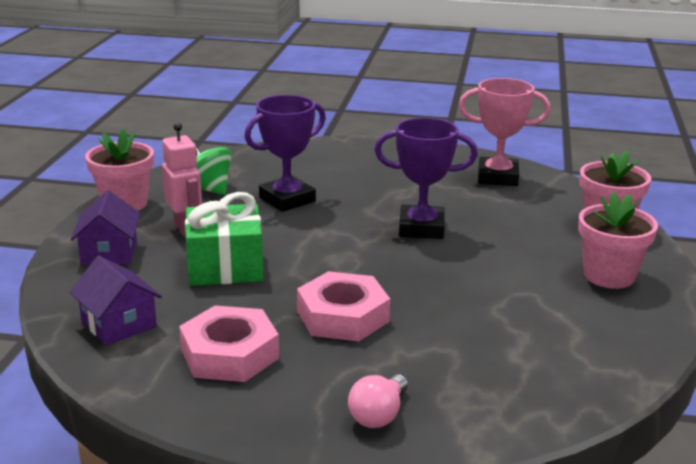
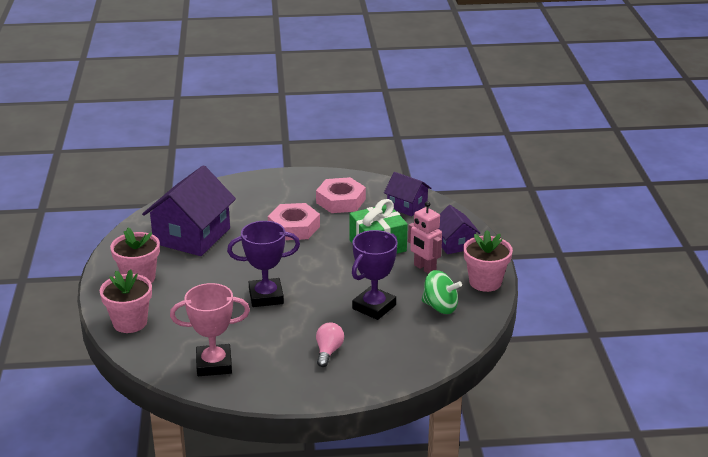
camera: 165 degrees right, 5 degrees up
(378, 415) = (259, 188): pink light bulb -> pink light bulb (328, 351)
(528, 329) = (192, 236): none -> purple house

